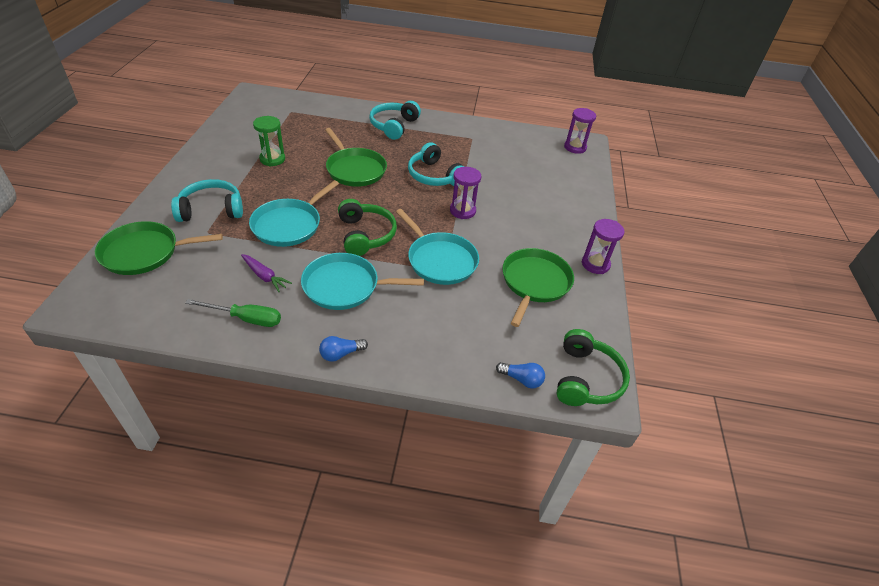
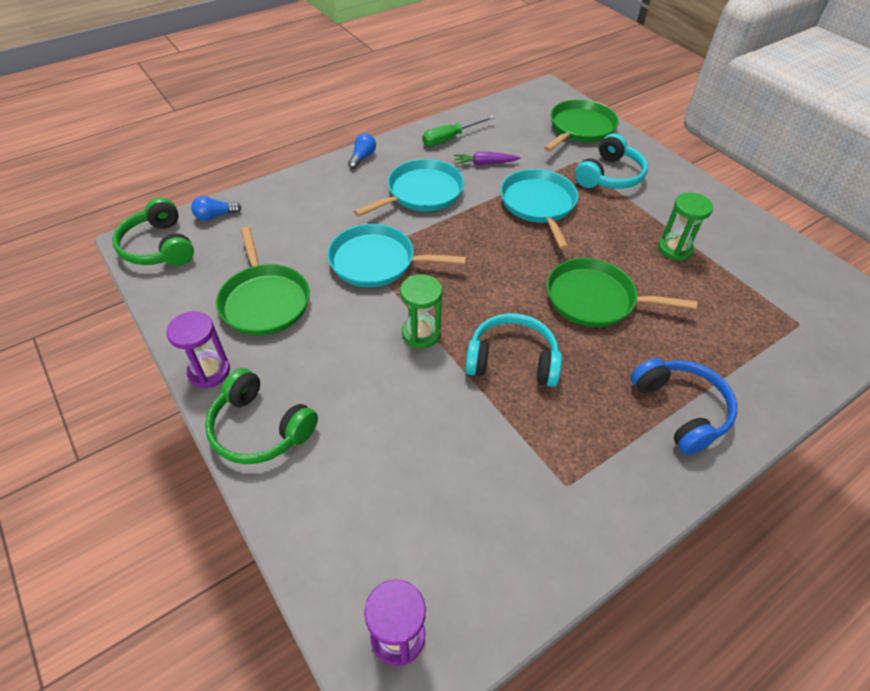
camera: 140 degrees right, 5 degrees up
(365, 235) = (470, 239): green headphones -> green headphones (260, 428)
(393, 126) = (681, 409): turquoise headphones -> blue headphones
(462, 211) = (421, 333): purple hourglass -> green hourglass

